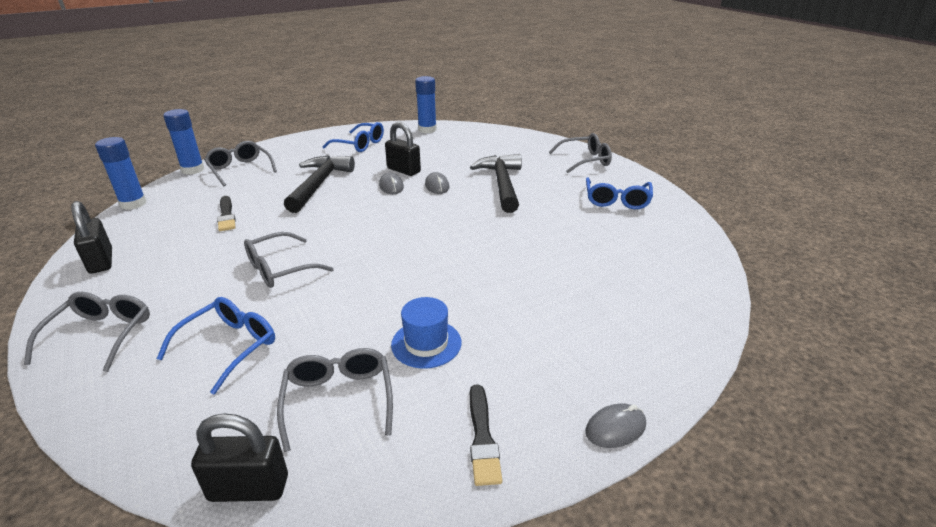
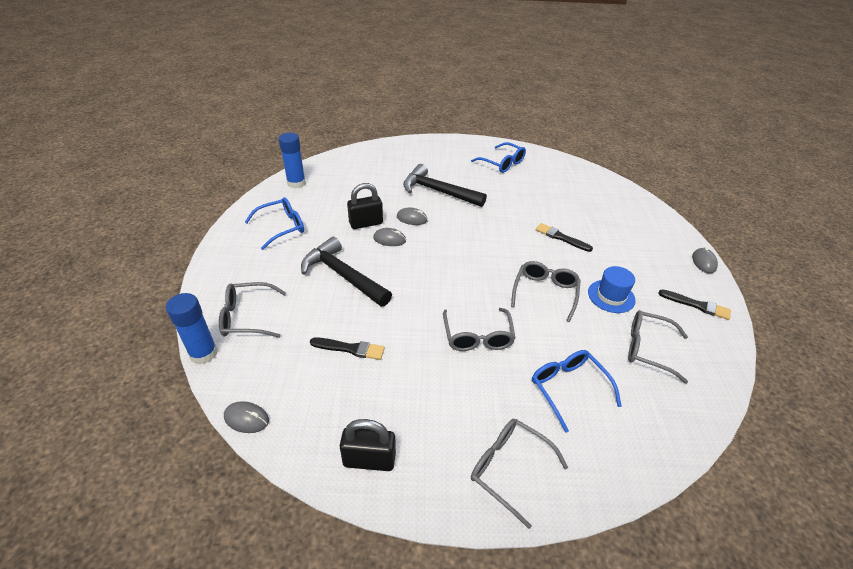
camera: 60 degrees left, 10 degrees up
(133, 204) = (246, 418): blue glue stick -> grey mouse
(249, 488) = (708, 406): black padlock -> none
(512, 276) = (561, 237): none -> black brush
(585, 160) = (437, 147): grey glasses -> grey glasses (545, 292)

